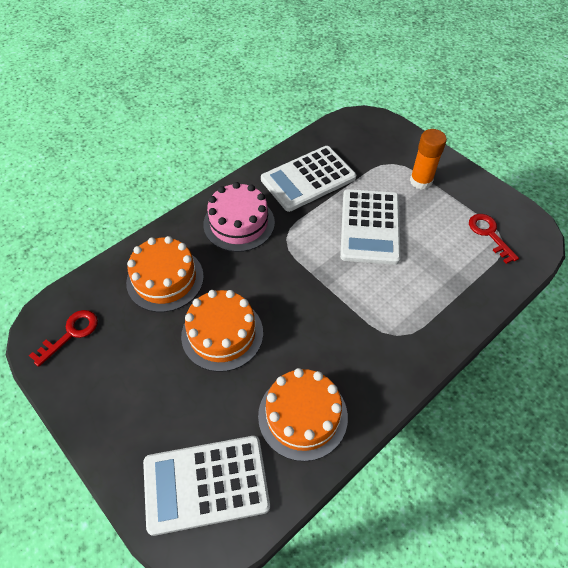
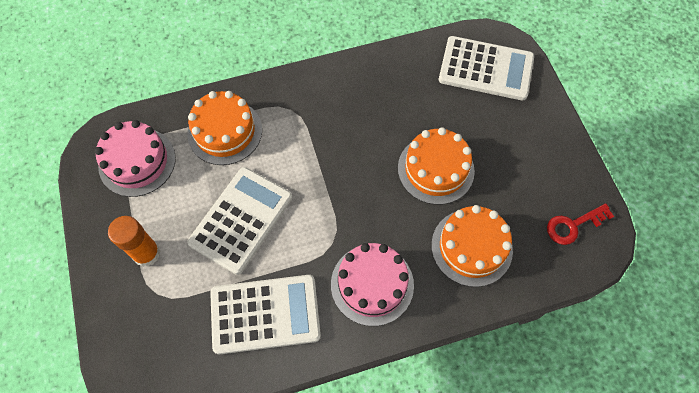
camera: 155 degrees left, 10 degrees up
(302, 416) = (399, 83): orange cake -> orange cake (225, 132)
(489, 234) = (137, 162): red key -> pink cake

